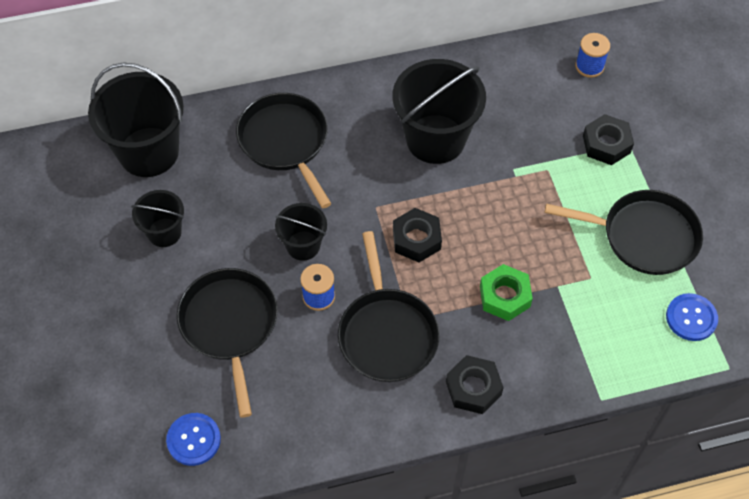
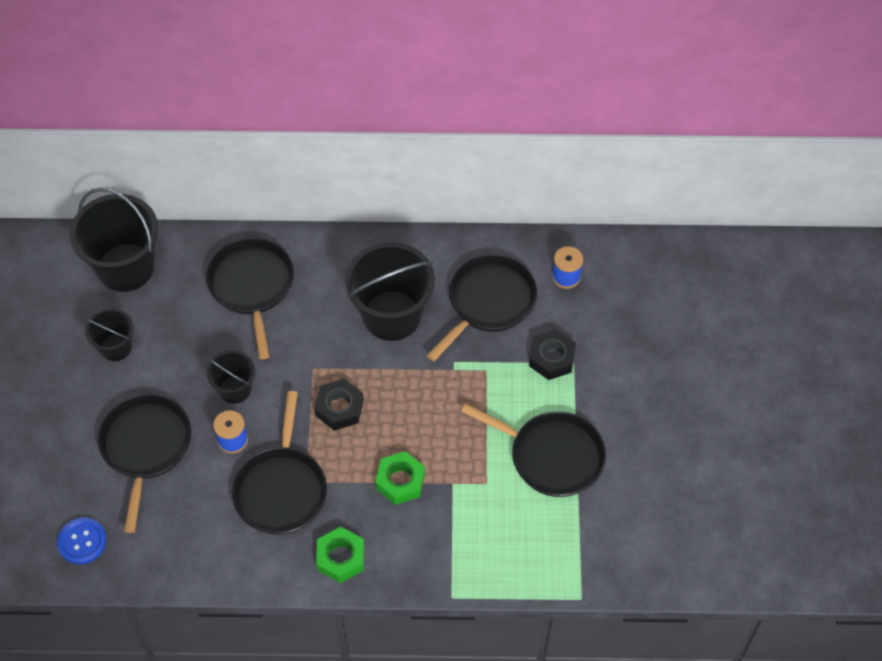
camera: 15 degrees right, 0 degrees up
(473, 388) = (340, 558): black nut -> green nut
(525, 106) = (488, 302): none -> black pan
(691, 318) = (564, 544): blue button -> none

